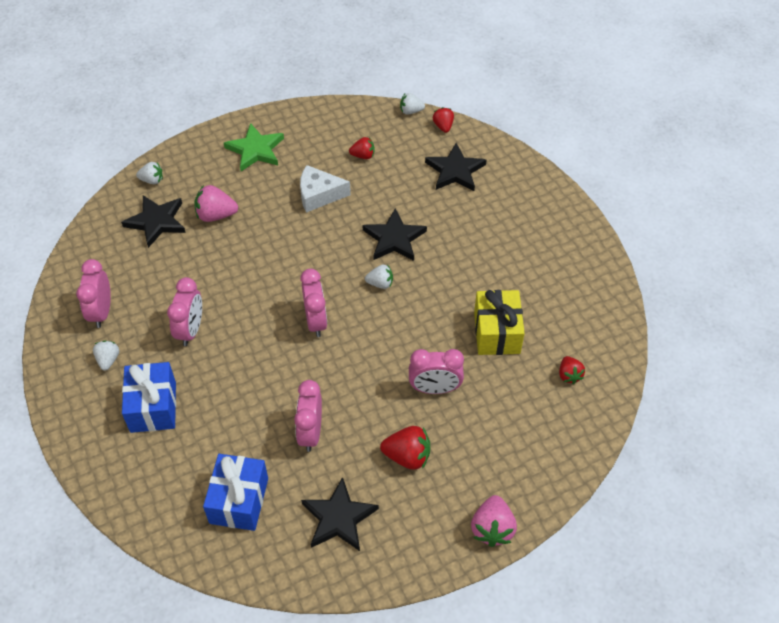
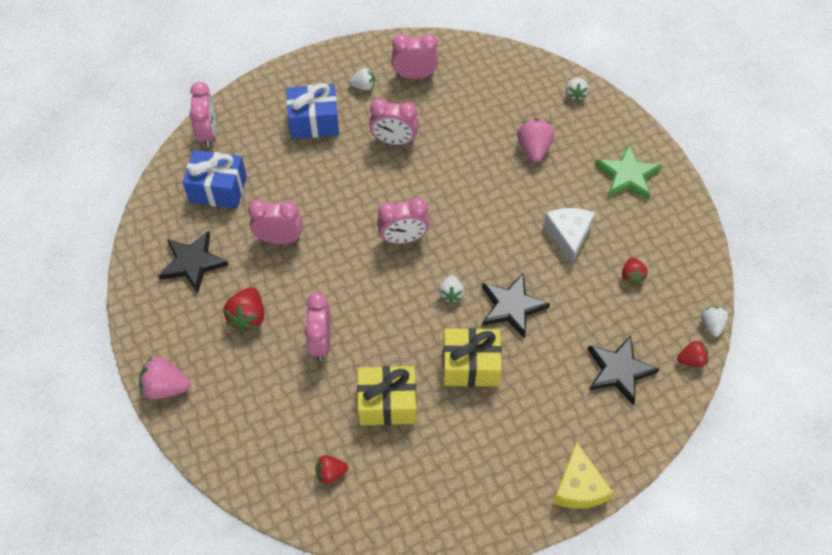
camera: 90 degrees right, 5 degrees up
(153, 519) = (208, 133): none -> pink clock
(156, 222) = (522, 103): black star -> none
(455, 270) = (470, 366): none -> yellow gift
(560, 203) = (578, 487): none -> yellow cheese

